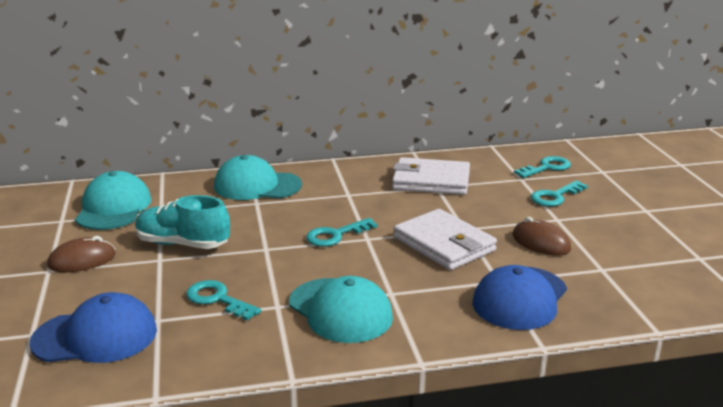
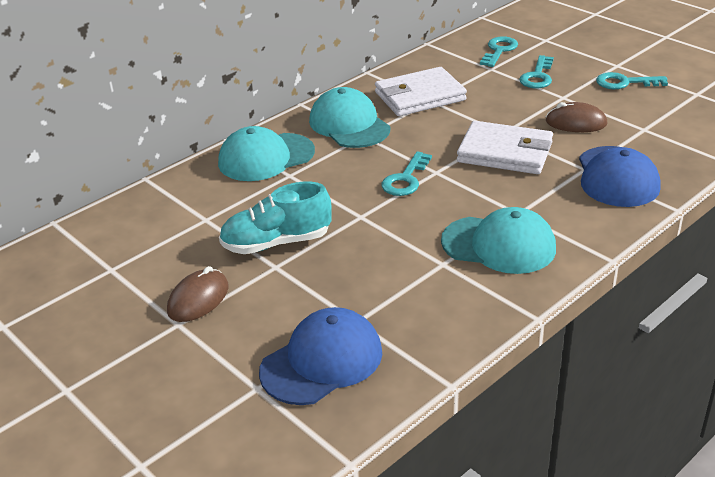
camera: 30 degrees left, 10 degrees up
(113, 208) = (149, 234): turquoise cap -> turquoise cap (349, 125)
(218, 299) = (384, 280): turquoise key -> turquoise key (625, 83)

